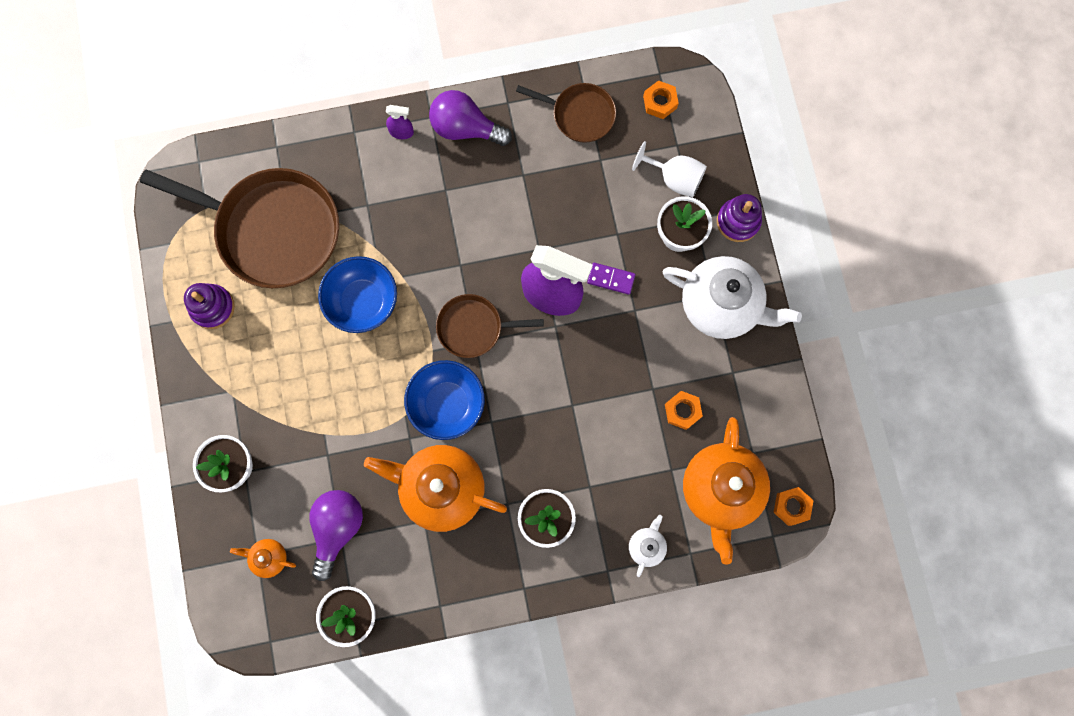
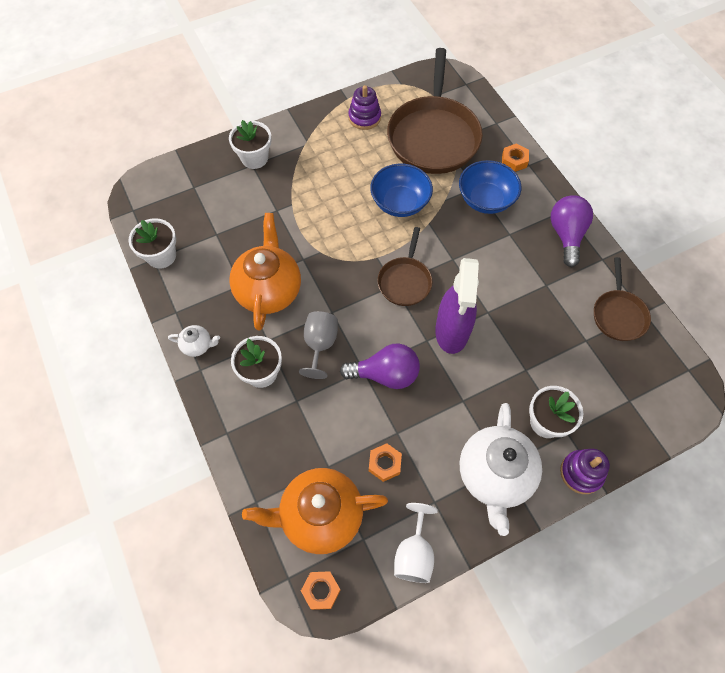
camera: 75 degrees right, 15 degrees down
(269, 557) = (193, 194): orange teapot -> none
(337, 528) = (223, 230): purple light bulb -> purple light bulb (385, 374)
(402, 132) = (543, 194): purple spray bottle -> none
(447, 404) = (337, 277): blue bowl -> blue bowl (485, 199)
(474, 327) = (405, 281): brown pan -> brown pan turned 150 degrees counterclockwise
(529, 445) = (320, 345): none -> grey goblet
(611, 279) = (483, 374): purple domino -> none
(646, 546) = (255, 461): white teapot -> white teapot (198, 345)
(660, 102) = (662, 376): orange nut -> orange nut (514, 161)
(674, 178) = (597, 405): white goblet -> white goblet (414, 553)

